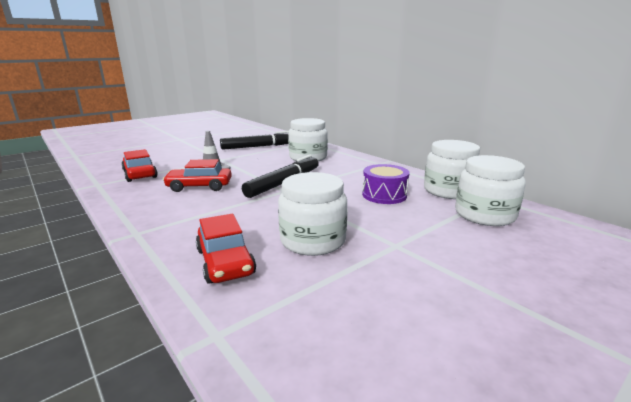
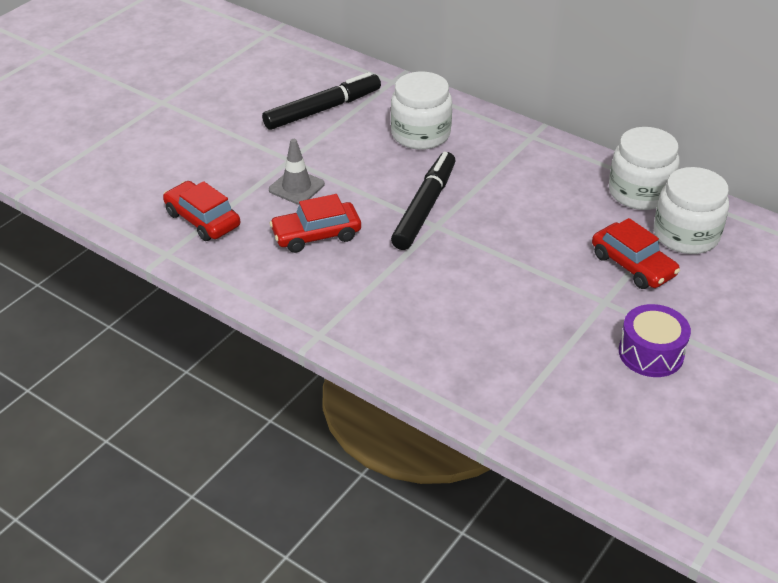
camera: 15 degrees left, 20 degrees up
(225, 262) = (449, 355): red car -> red car (633, 265)
(313, 240) = (518, 310): white jar -> none
(384, 195) = (564, 214): purple drum -> purple drum (651, 353)

